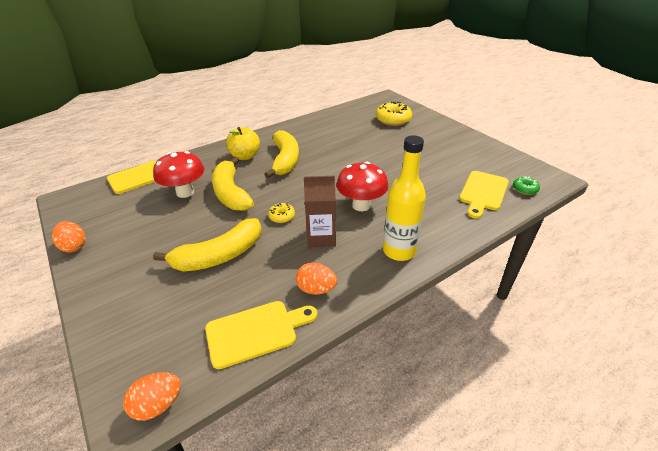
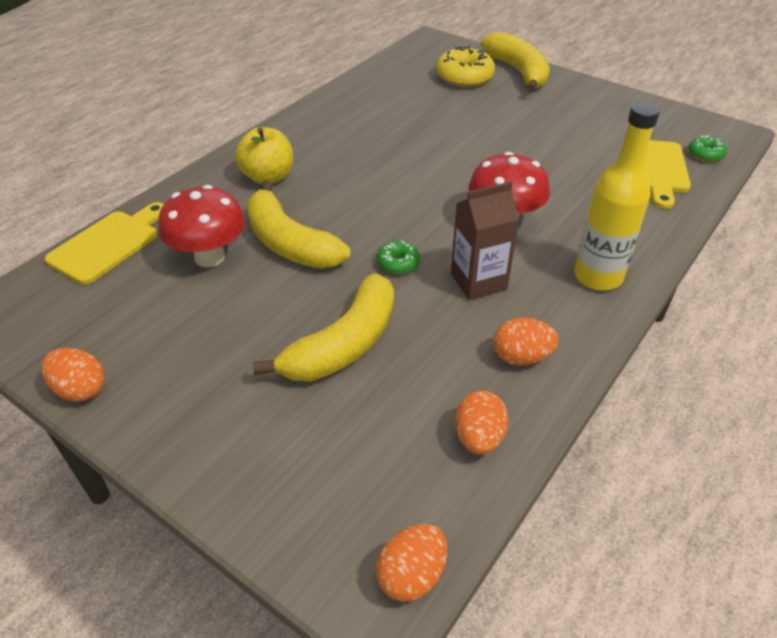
camera: 20 degrees left, 5 degrees up
(256, 332) = (478, 438): yellow cutting board -> orange egg
(282, 216) = (398, 263): yellow donut -> green donut
(285, 160) = (340, 172): yellow banana -> yellow banana (518, 72)

